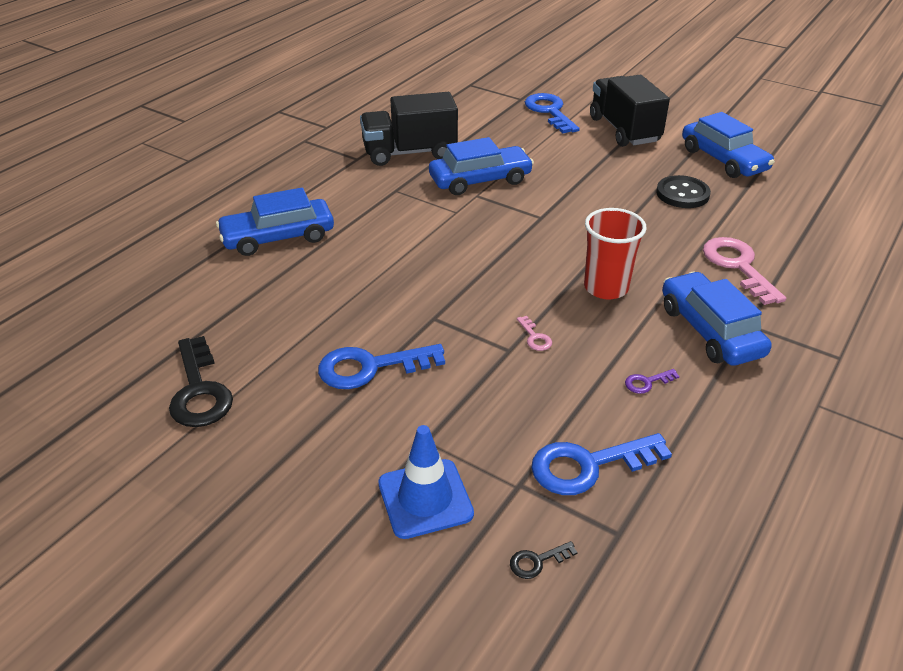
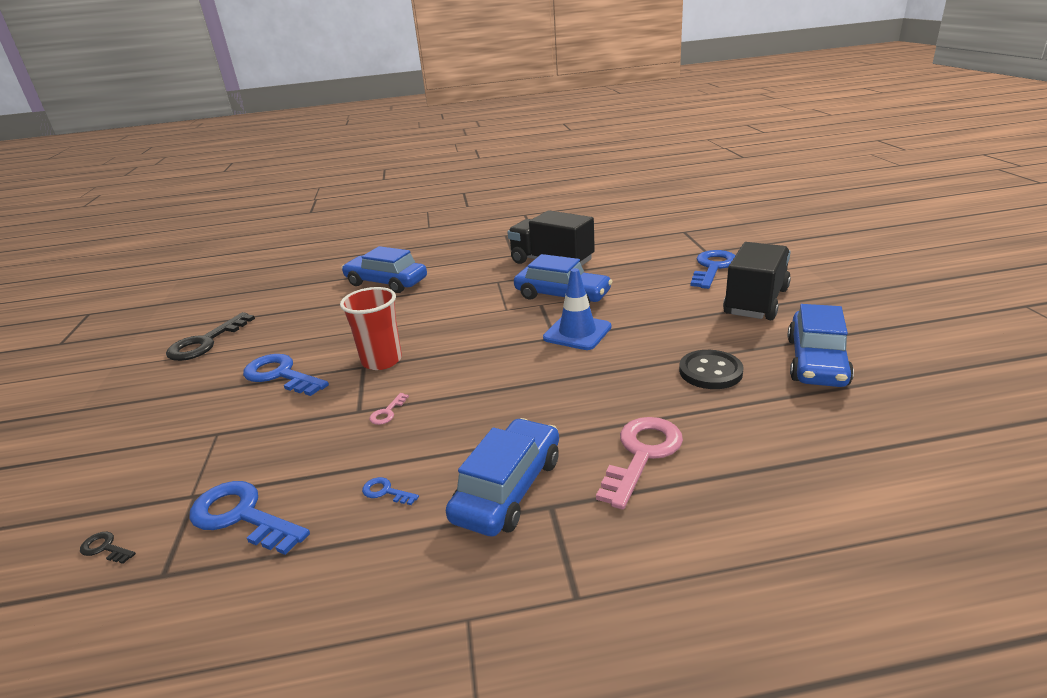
camera: 50 degrees right, 10 degrees down
(425, 498) = (151, 464): blue traffic cone -> blue traffic cone (577, 332)
(606, 288) = (498, 408): red cup -> red cup (382, 361)
(647, 382) = (385, 492): purple key -> blue key

